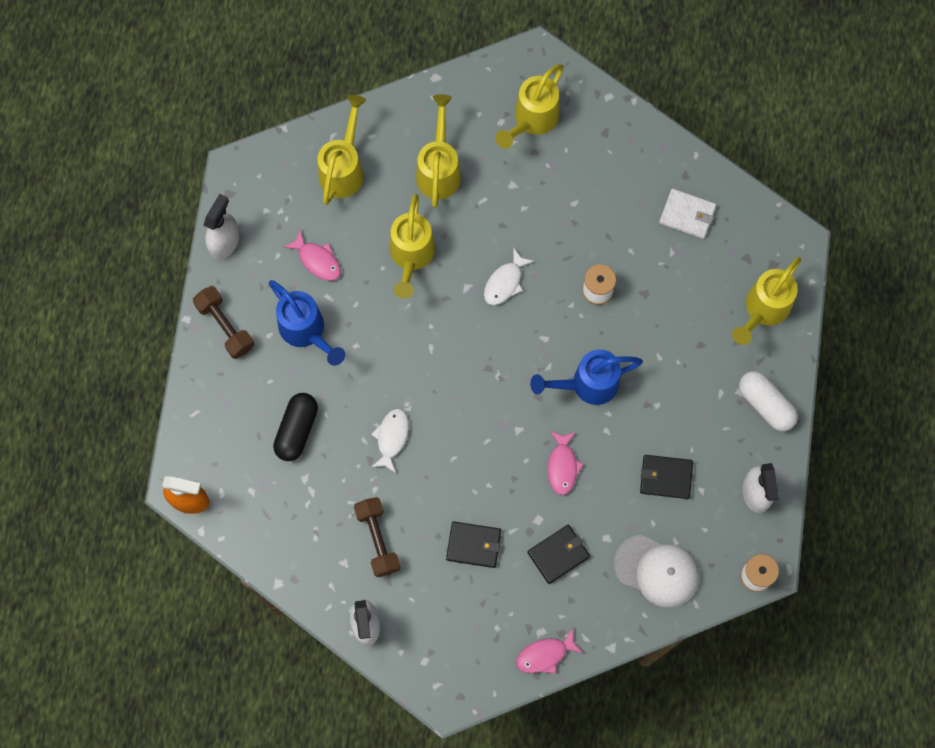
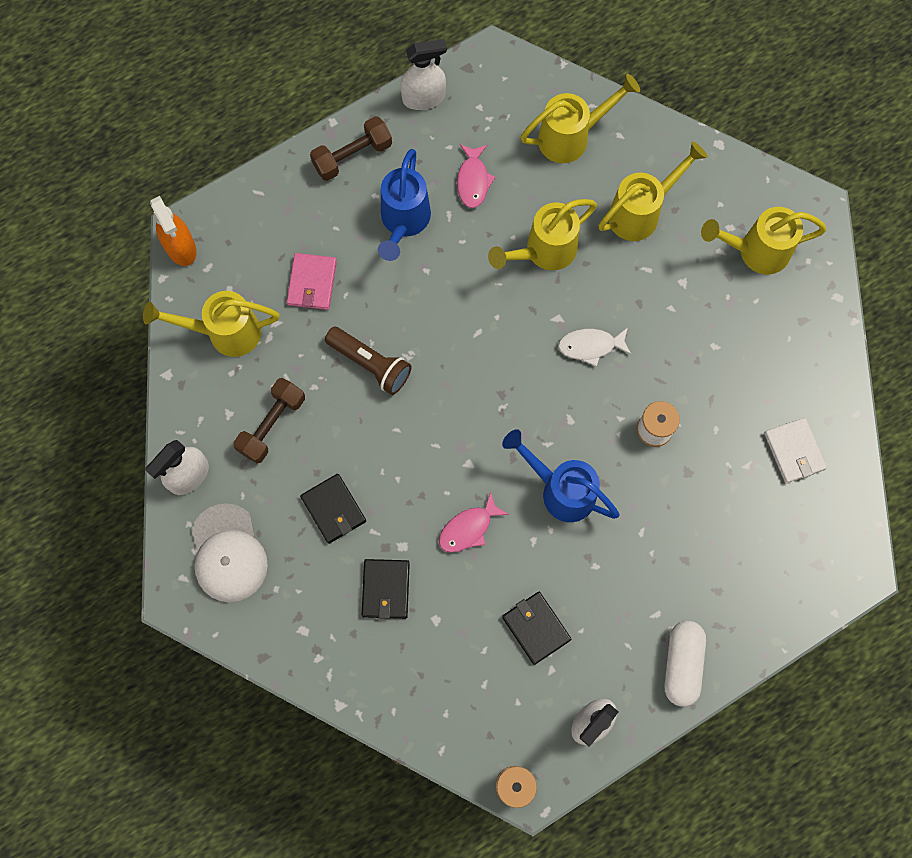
camera: 50 degrees right, 0 degrees up
(225, 326) = (352, 156): brown dumbbell -> brown dumbbell turned 45 degrees clockwise
(297, 430) = (312, 283): black capsule -> pink wallet
(391, 437) = (371, 364): white fish -> brown flashlight
(545, 655) = (285, 651): pink fish -> none
(558, 554) = (385, 589): black wallet -> black wallet turned 75 degrees clockwise
(657, 571) = (443, 690): white cap -> white cap (228, 553)
(763, 310) = (767, 590): yellow watering can -> yellow watering can (224, 332)

